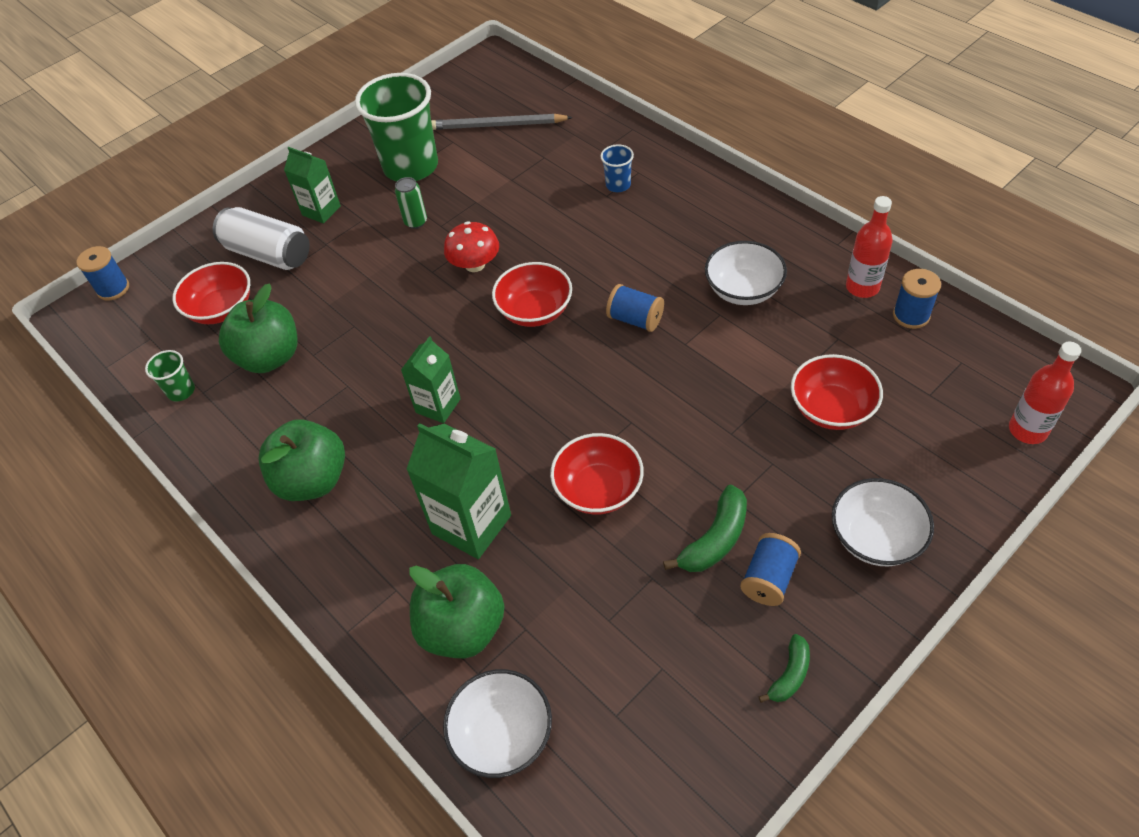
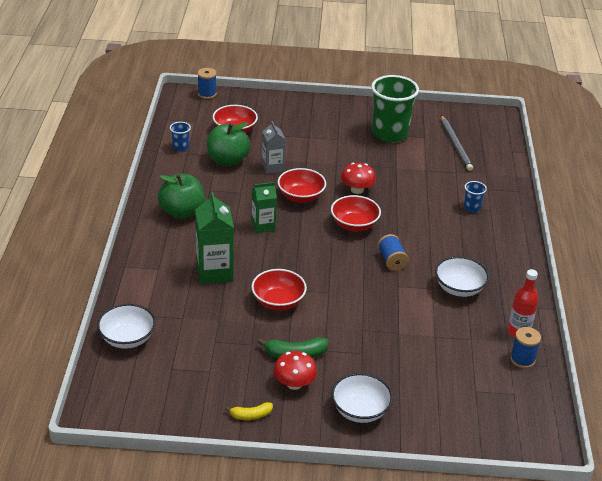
camera: 40 degrees right, 15 degrees down
(181, 391) = (180, 147): green cup -> blue cup
(268, 253) = (281, 124): white can -> none
(321, 211) = (326, 123): green carton -> none
(338, 318) = (272, 167): none -> grey carton
(416, 222) = (358, 156): green can -> none
(462, 628) = (162, 299): green apple -> none
(497, 125) = (455, 145): grey pencil -> grey pencil turned 150 degrees counterclockwise
(768, 579) = (294, 383): blue spool -> red mushroom
(789, 675) = (251, 415): green banana -> yellow banana
(831, 409) = (421, 358): red bowl -> red bowl (301, 197)
(1027, 430) = (498, 440): red bottle -> none

